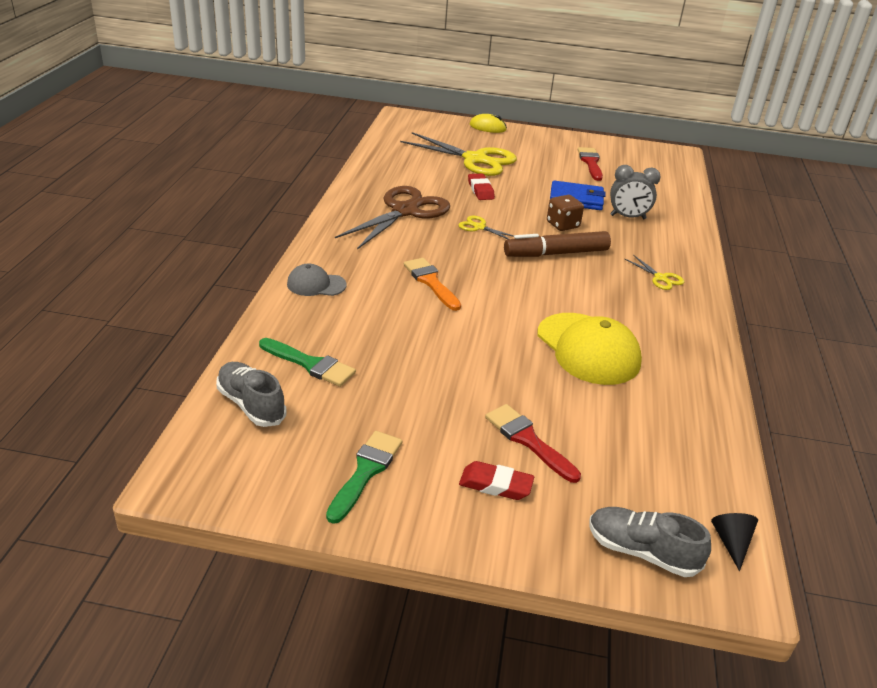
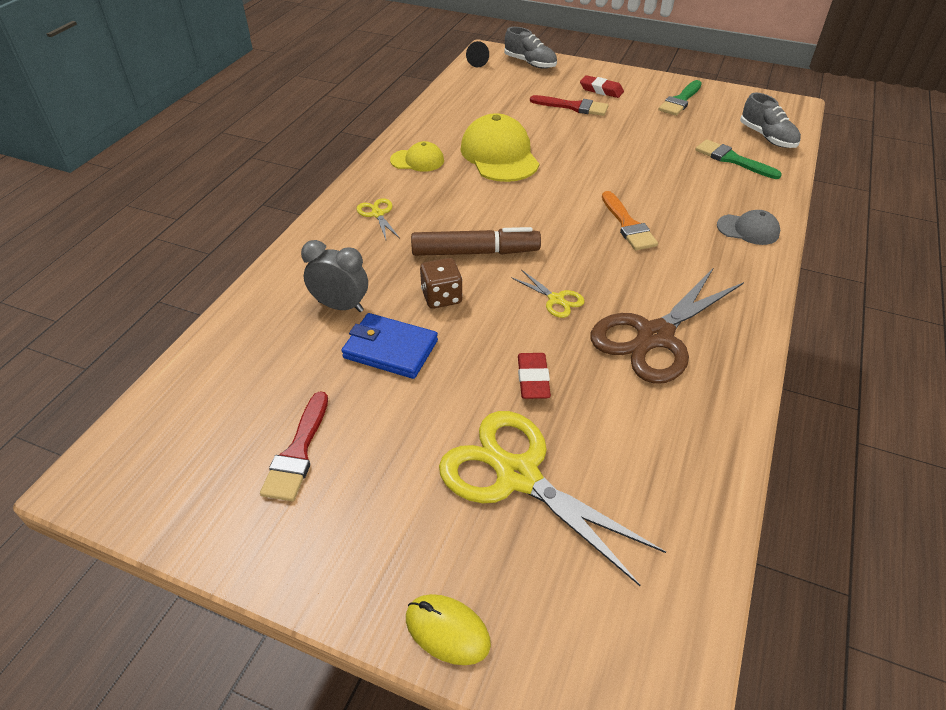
camera: 165 degrees left, 10 degrees up
(528, 440) = (573, 107): red brush -> red brush turned 45 degrees counterclockwise
(671, 335) = (417, 160): none -> yellow cap

